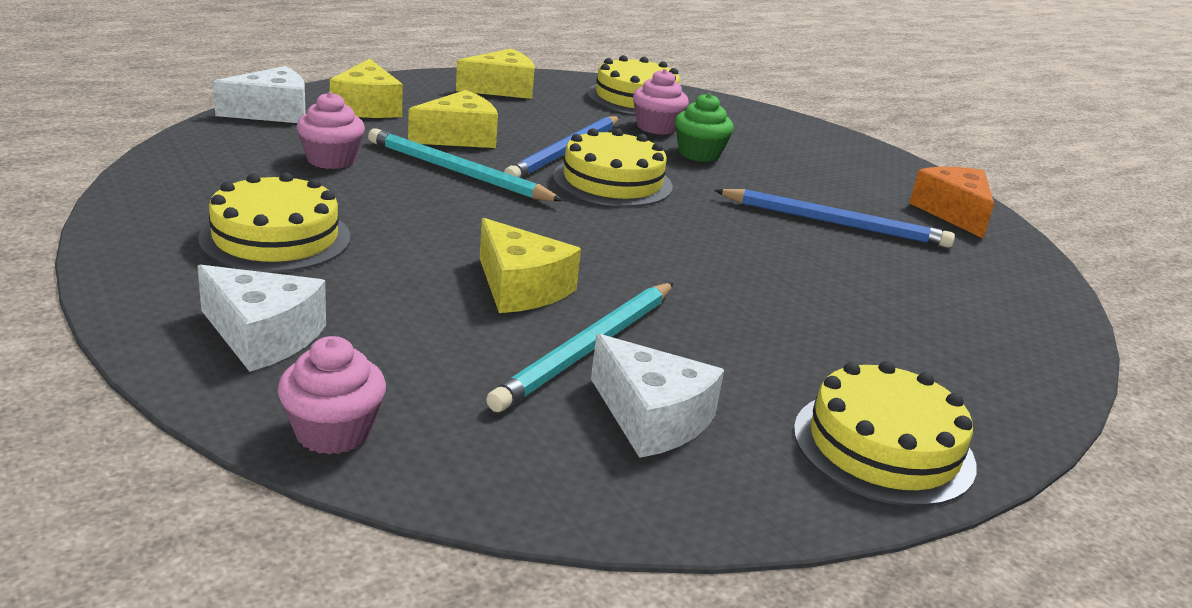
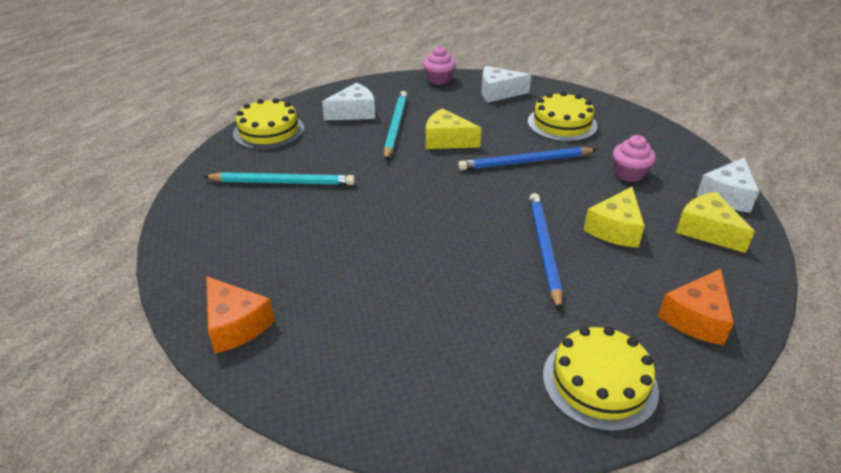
camera: 155 degrees right, 10 degrees up
(457, 172) = (567, 196): turquoise pencil -> turquoise pencil (283, 182)
(502, 89) = (696, 318): yellow cheese -> orange cheese
(612, 181) = (485, 232): yellow cake -> none
(651, 418) = (354, 112): white cheese -> white cheese turned 135 degrees clockwise
(656, 127) = (528, 328): pink cupcake -> none
(699, 154) = (464, 303): green cupcake -> none
(835, 223) = (325, 261): blue pencil -> blue pencil (525, 162)

